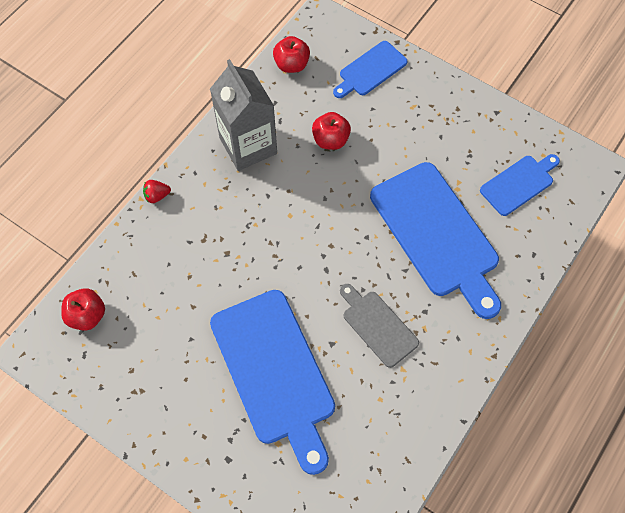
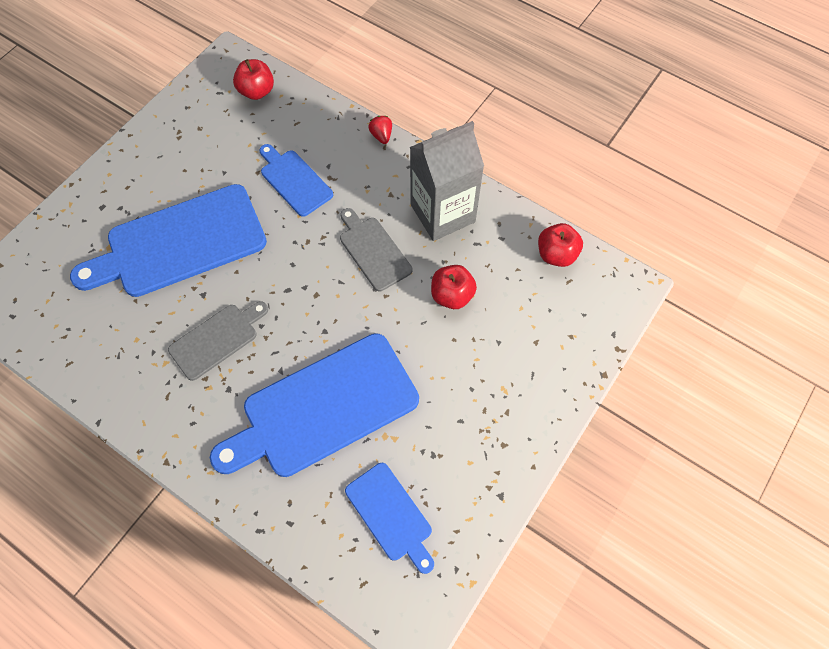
camera: 90 degrees right, 0 degrees up
(286, 200) = (373, 251): none -> grey cutting board
(370, 70) = (556, 341): blue cutting board -> blue cutting board (294, 180)

